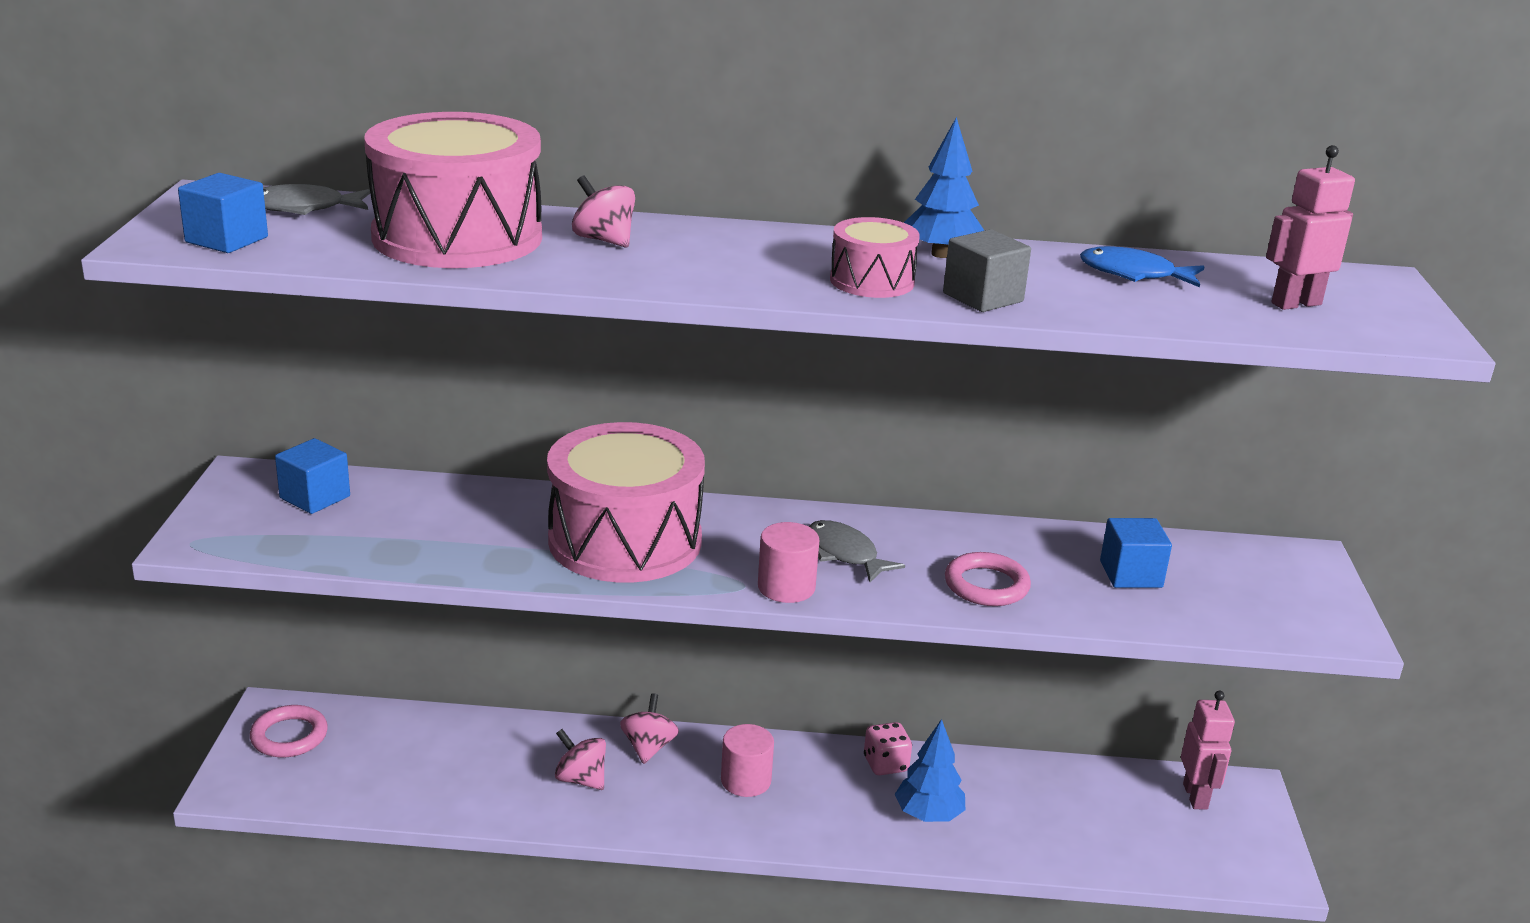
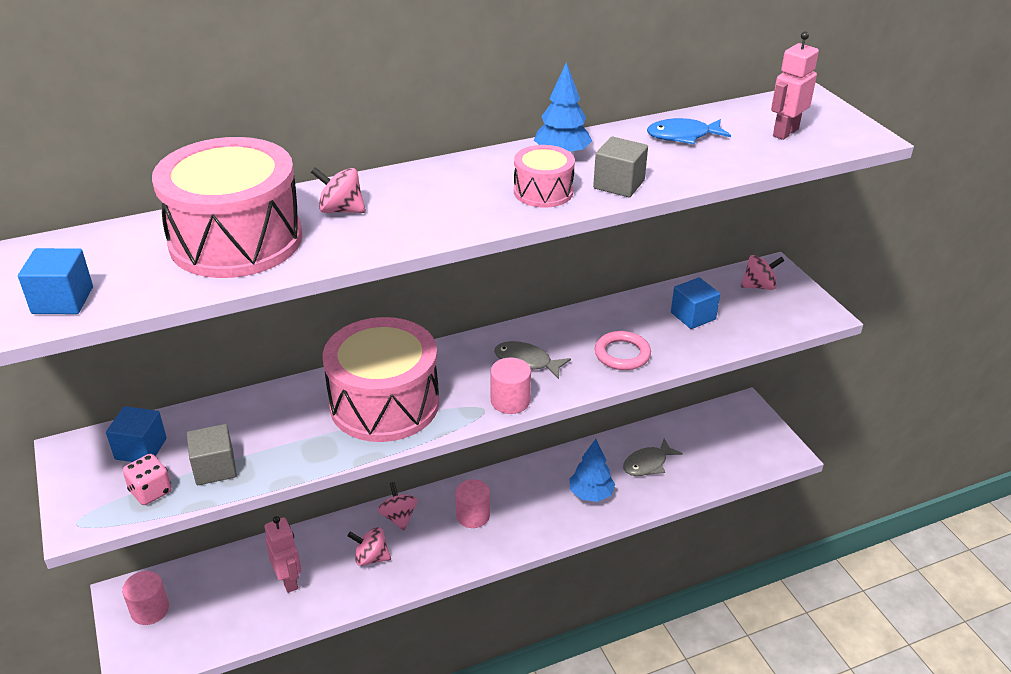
camera: 25 degrees left, 10 degrees up
(289, 736) = (150, 610): pink ring -> pink cylinder
(304, 208) = (92, 248): grey fish -> grey fish (647, 464)
(376, 540) = (215, 468): none -> grey cube
(885, 764) = (546, 470): pink dice -> pink dice (151, 491)
(1196, 796) = (722, 422): pink robot -> pink robot (289, 580)
(1266, 570) = (759, 286): none -> pink spinning top

